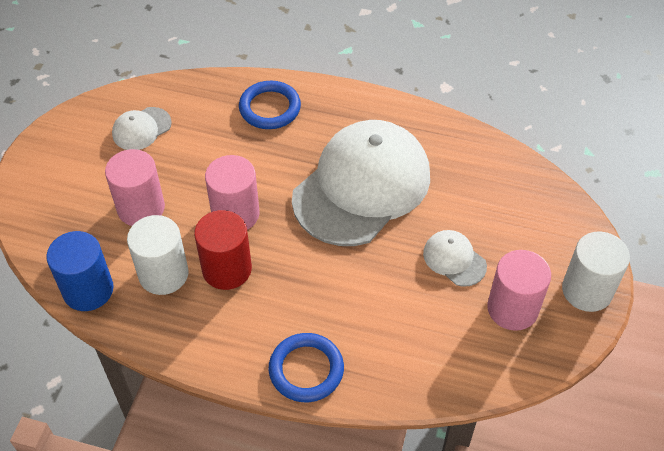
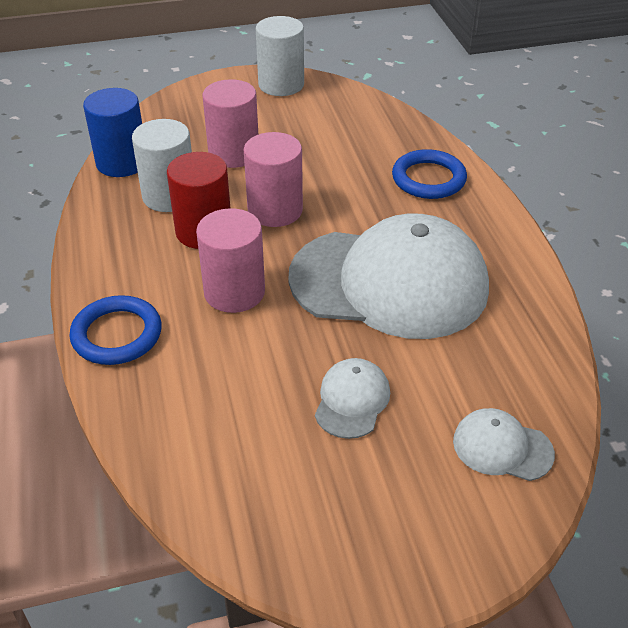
camera: 60 degrees right, 10 degrees down
(141, 129) = (324, 117): white cap -> white cap (502, 447)
(512, 308) = (320, 487): pink cylinder -> pink cylinder (234, 292)
(587, 290) = (411, 563): white cylinder -> white cylinder (281, 85)

